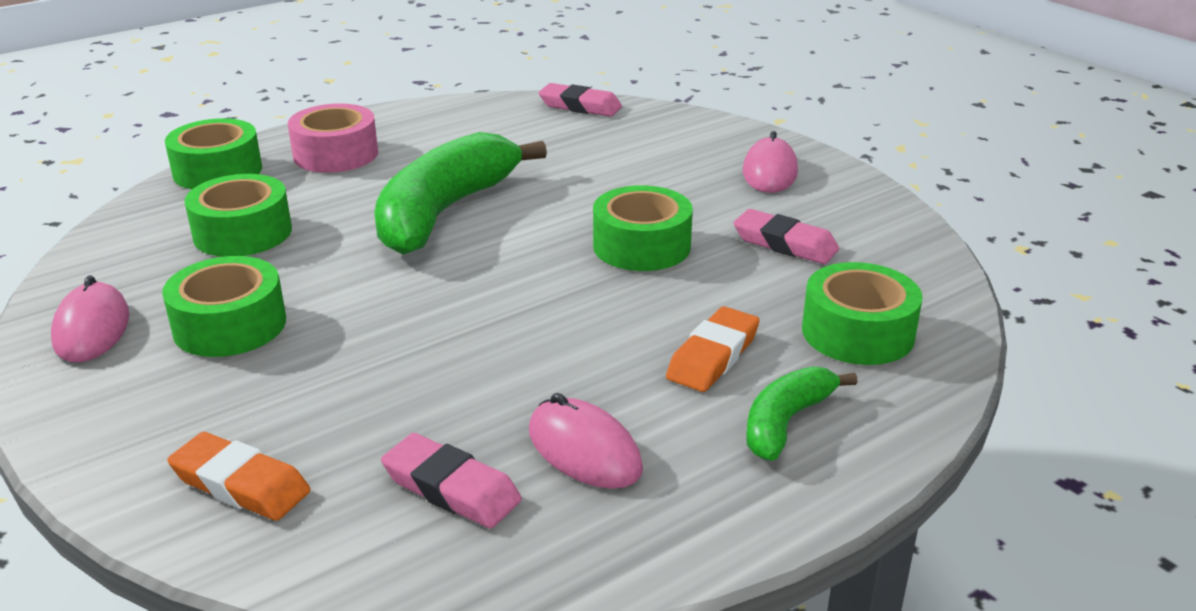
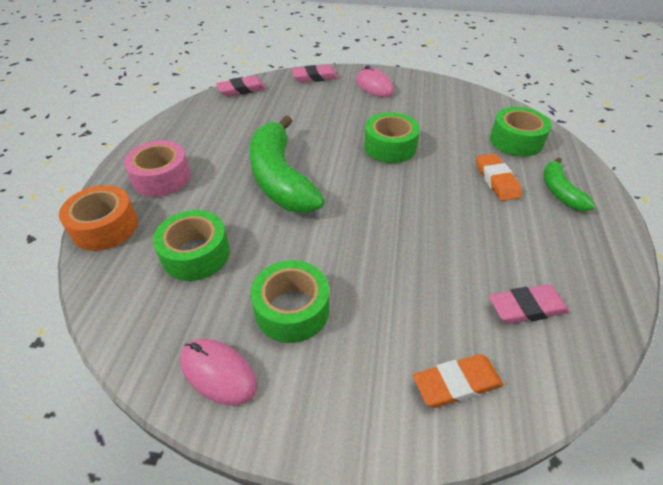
camera: 45 degrees left, 15 degrees up
(217, 171) = (105, 227): green tape -> orange tape
(584, 450) = (532, 252): pink mouse -> none
(785, 244) = (434, 116): pink eraser -> pink eraser (315, 77)

